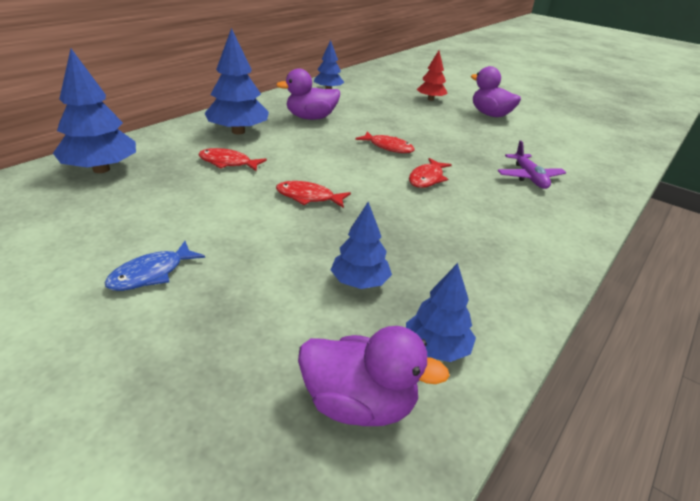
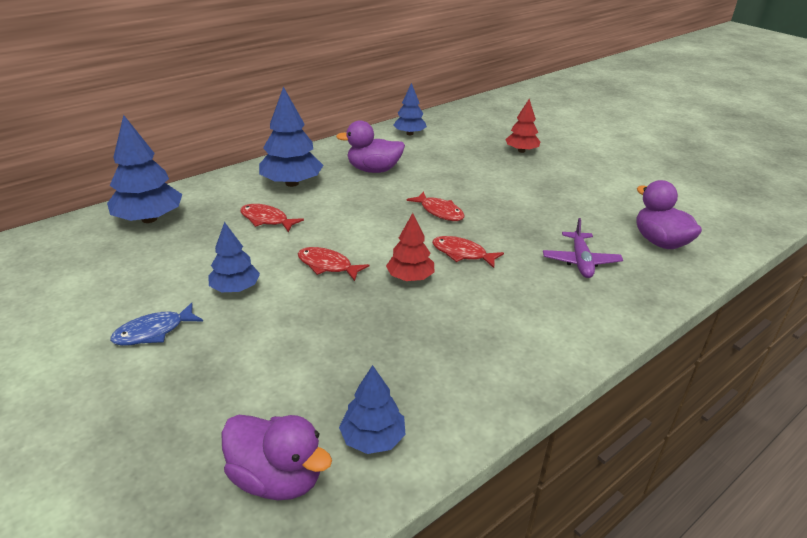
camera: 15 degrees right, 0 degrees up
(359, 282) = (334, 363): blue tree -> blue tree (235, 288)
(392, 201) = (410, 277): none -> red tree
(427, 178) = (462, 254): red fish -> red fish turned 75 degrees clockwise
(490, 115) = (582, 175): purple duck -> purple duck (660, 242)

